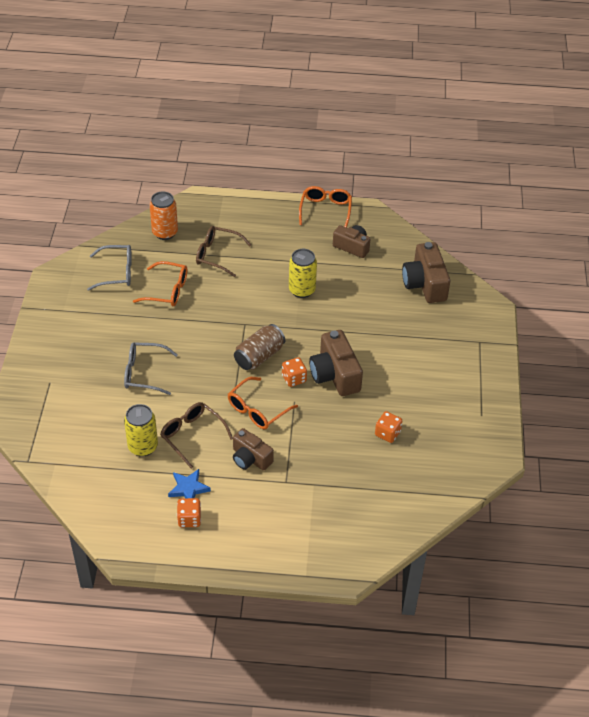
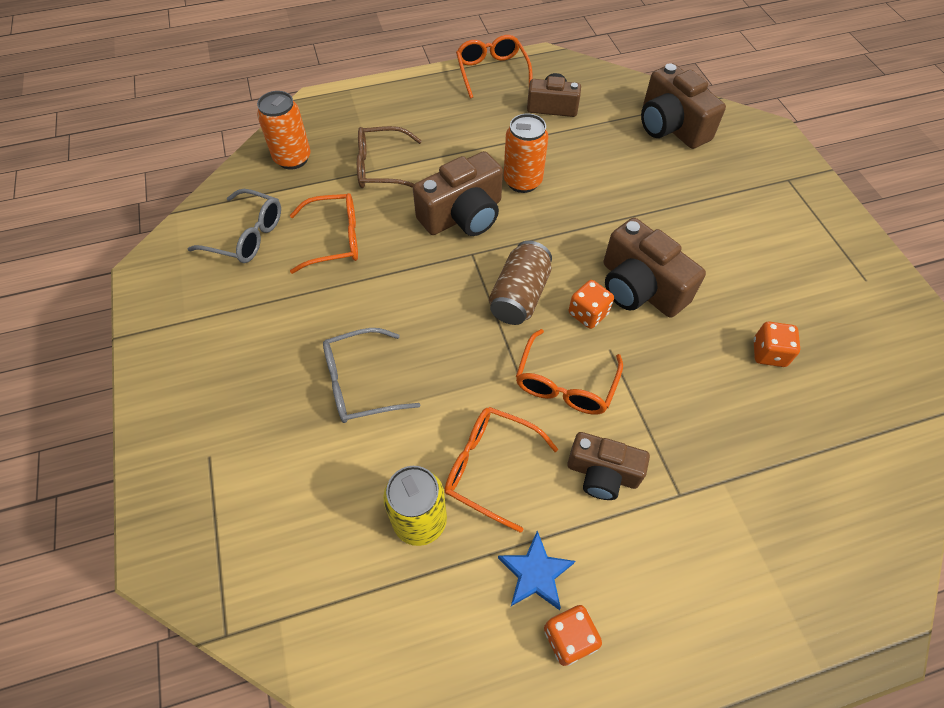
camera: 20 degrees left, 10 degrees up
(117, 273) = (247, 236): grey glasses -> grey glasses turned 45 degrees clockwise
(192, 435) = (489, 467): brown glasses -> orange glasses
(252, 299) = (463, 215): none -> brown camera
(302, 290) = (522, 181): yellow can -> orange can

